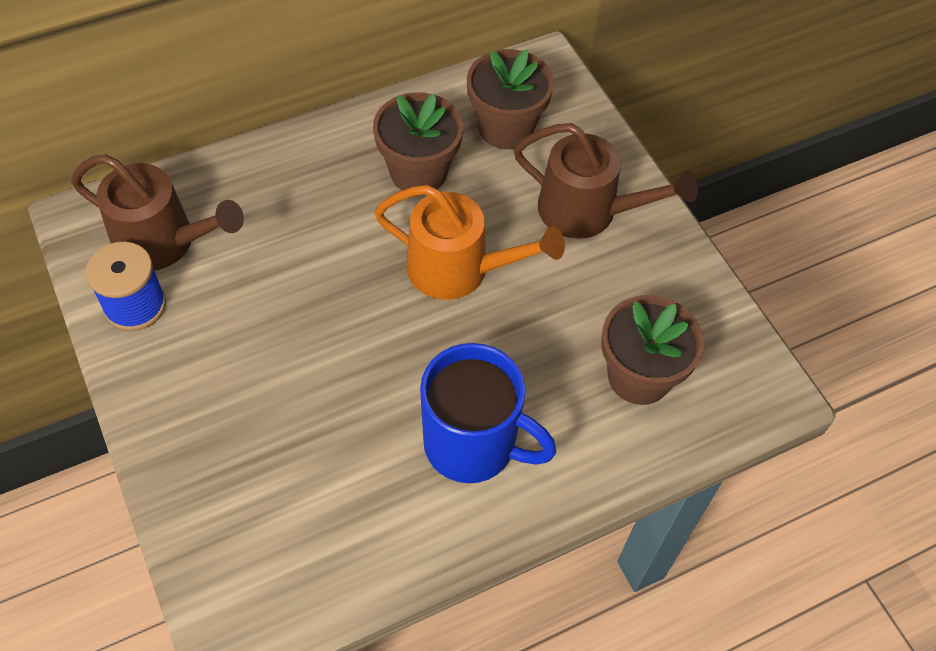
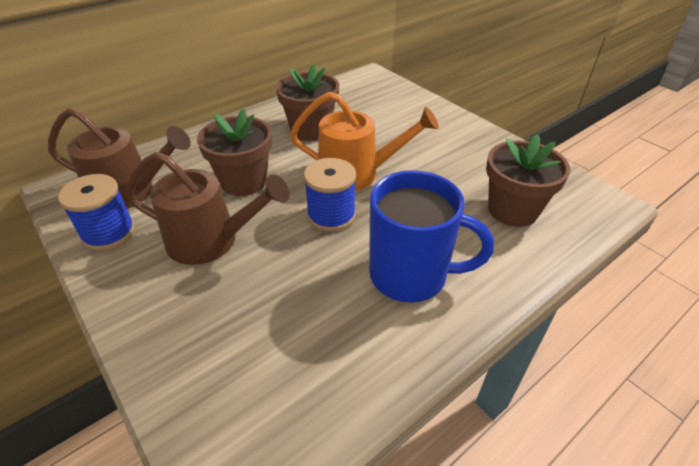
camera: 10 degrees left, 15 degrees down
(405, 335) = (331, 215): none -> blue spool
(506, 128) = (359, 103): brown flower pot -> brown flower pot (244, 181)
(588, 212) = (430, 132): brown watering can -> brown watering can (212, 241)

